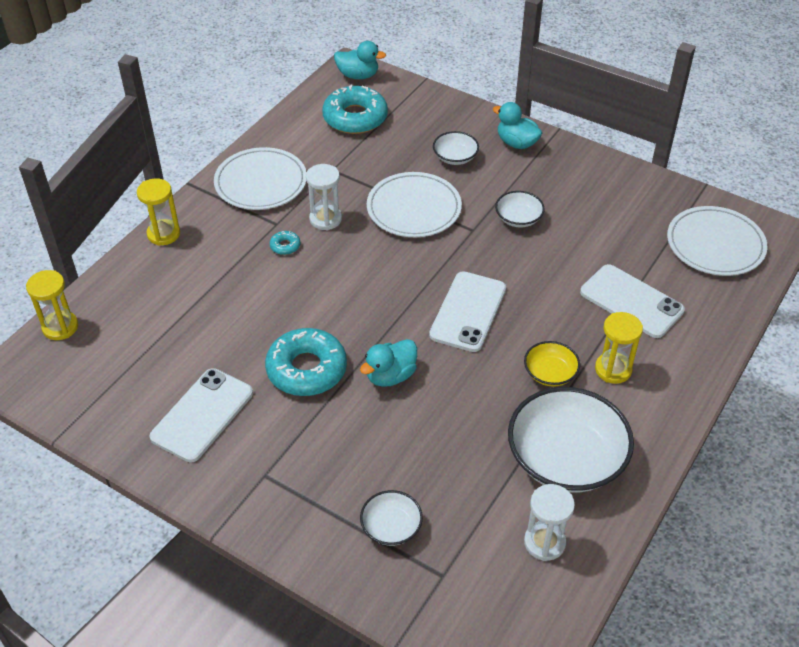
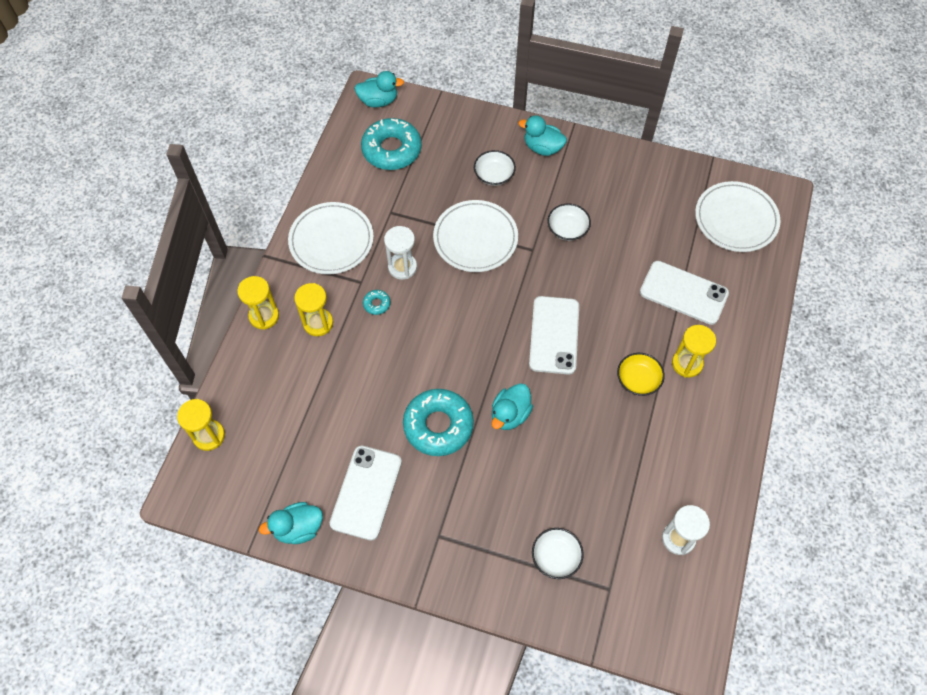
camera: 15 degrees left, 15 degrees up
(115, 432) = (298, 528): none -> turquoise duck
(216, 251) = (318, 323): none -> yellow hourglass
(566, 458) = (673, 458): white bowl -> none

